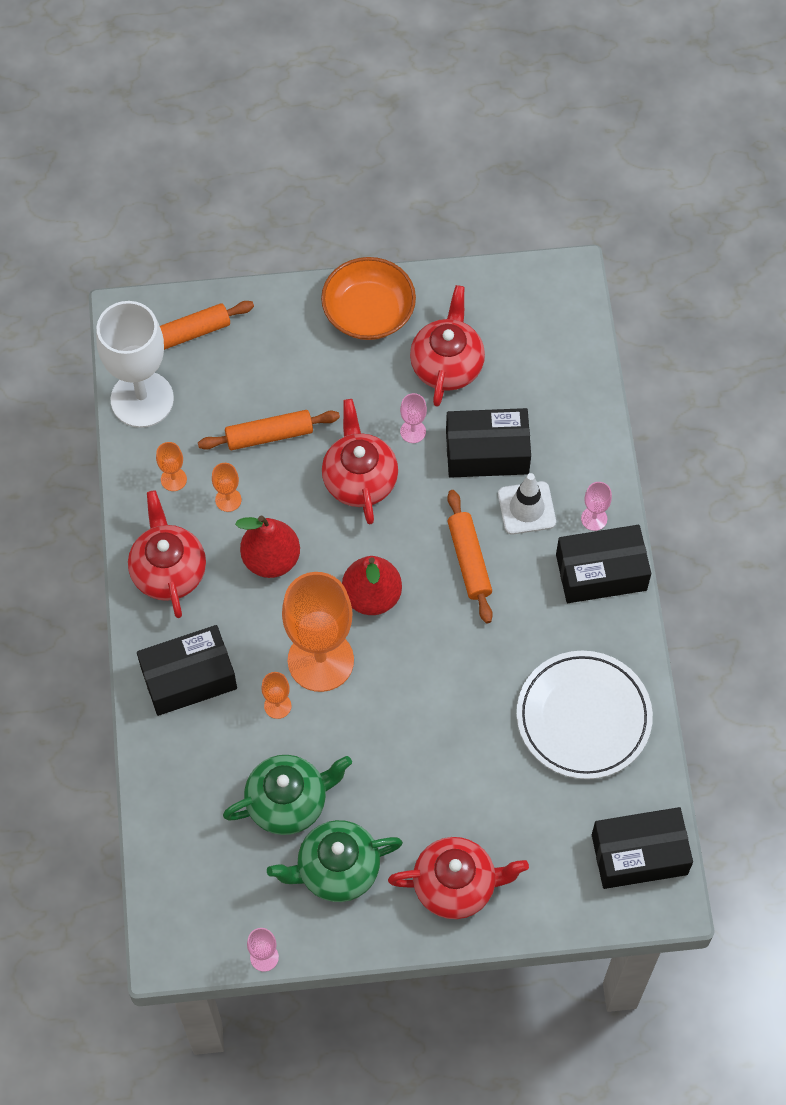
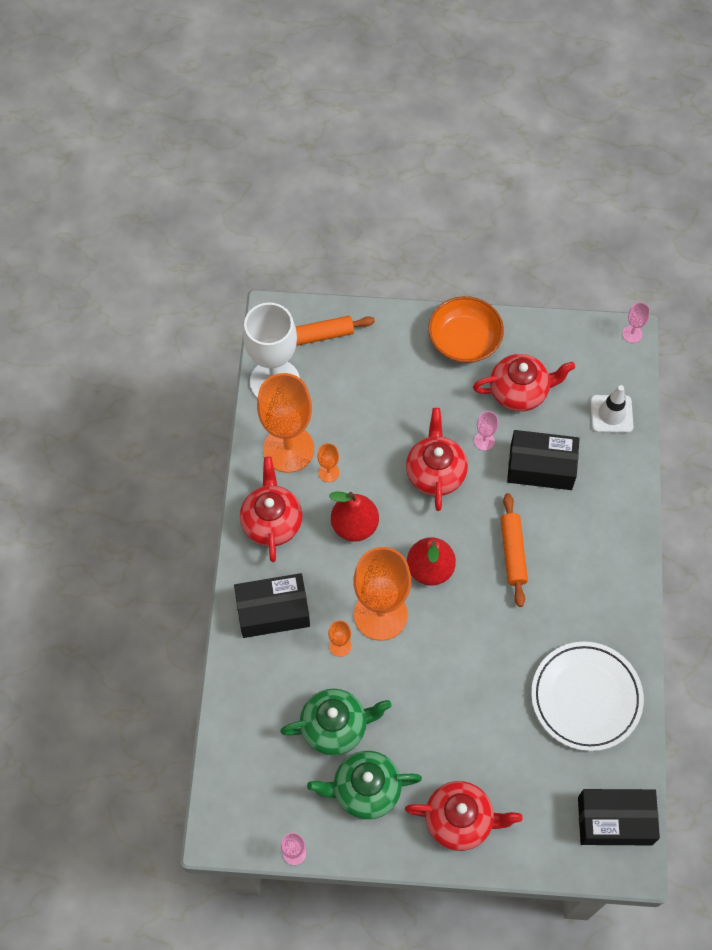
camera: 10 degrees right, 0 degrees up
(173, 479) = (288, 449): orange goblet -> orange goblet, size x2.46
(269, 435) = (370, 426): orange rolling pin -> none
(447, 364) = (520, 391): red teapot -> red teapot turned 60 degrees clockwise
(526, 508) = (566, 517): white traffic cone -> white traffic cone (611, 414)
(594, 518) = (619, 535): pink goblet -> pink goblet (632, 334)
(601, 572) = (618, 580): black box -> none

